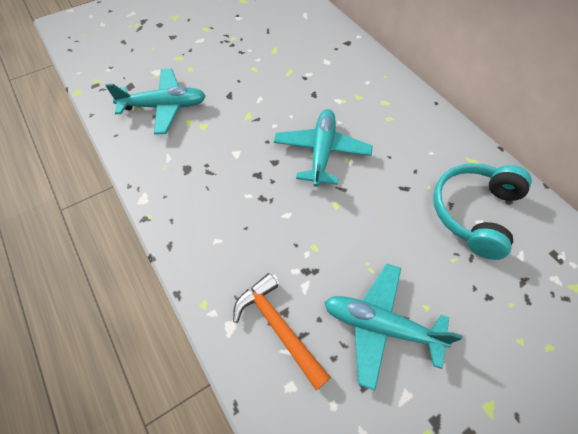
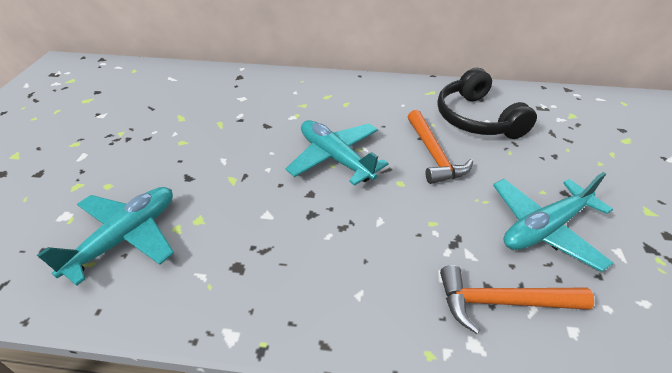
camera: 50 degrees left, 15 degrees down
(390, 207) = (433, 154): none -> orange hammer
(474, 213) = (477, 118): turquoise headphones -> black headphones

